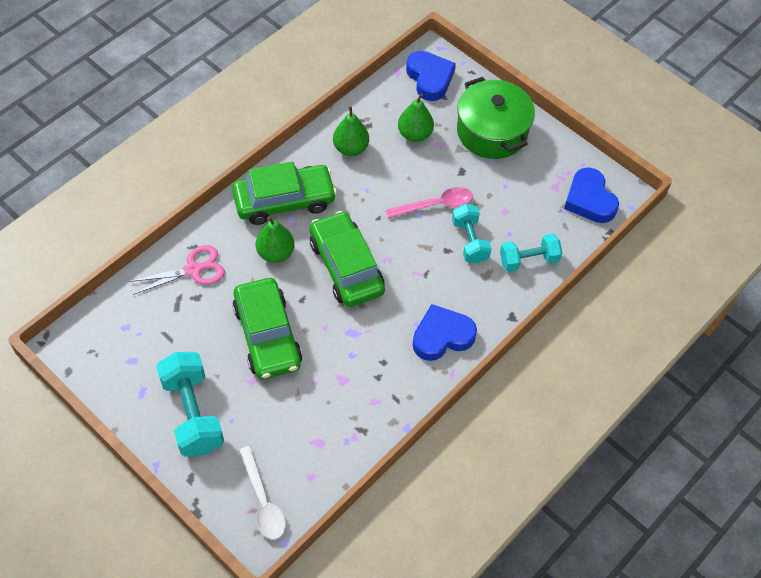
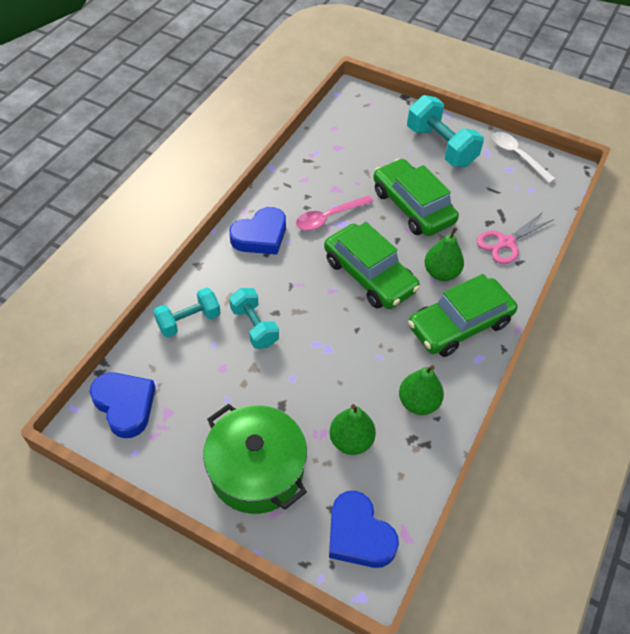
camera: 165 degrees right, 5 degrees down
(263, 501) = (362, 110): white spoon -> white spoon (517, 156)
(435, 205) = (300, 357): pink spoon -> pink spoon (329, 217)

